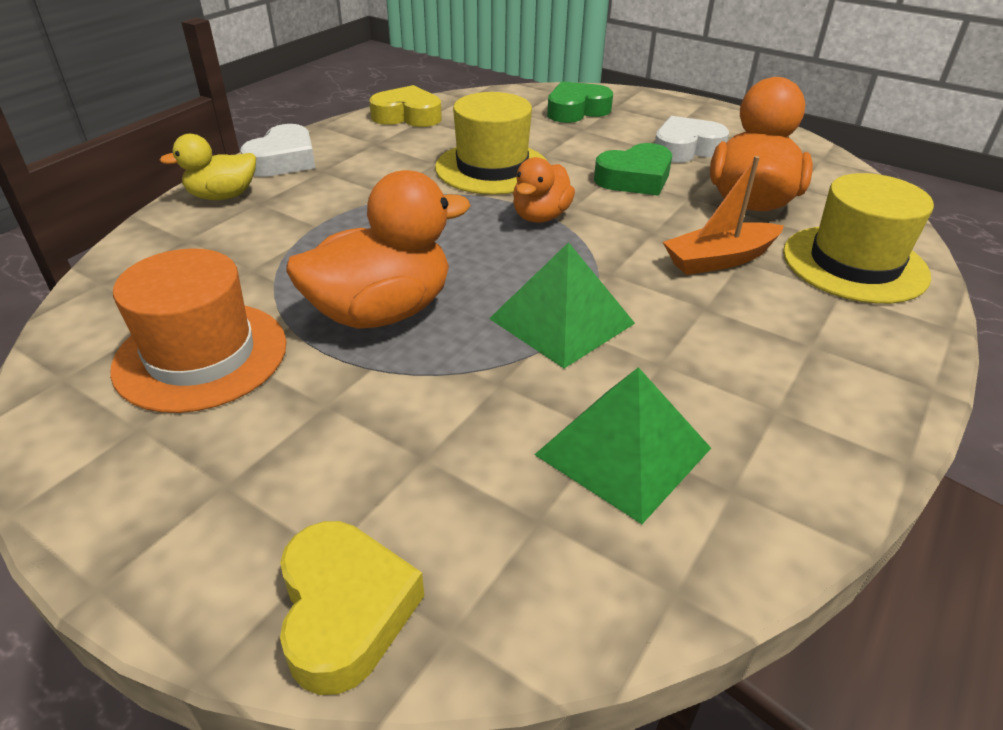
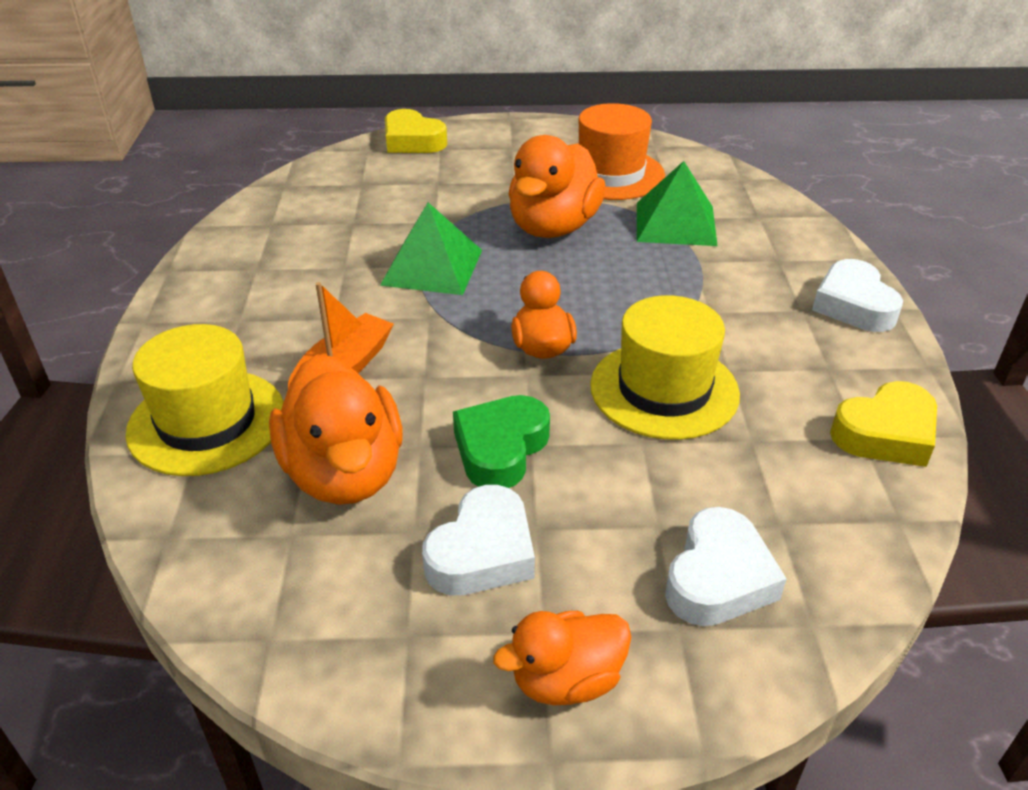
camera: 145 degrees right, 0 degrees up
(223, 196) = (813, 252): yellow duck -> none
(576, 110) = (718, 577): green heart -> white heart
(623, 451) = (338, 218): green pyramid -> green pyramid (675, 223)
(680, 111) = (566, 680): none -> orange duck

